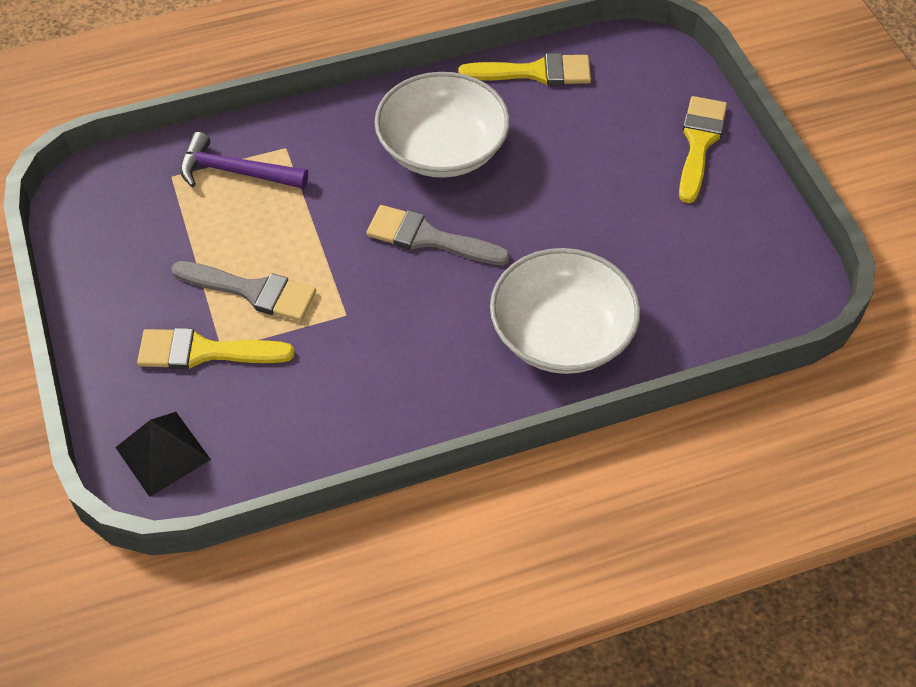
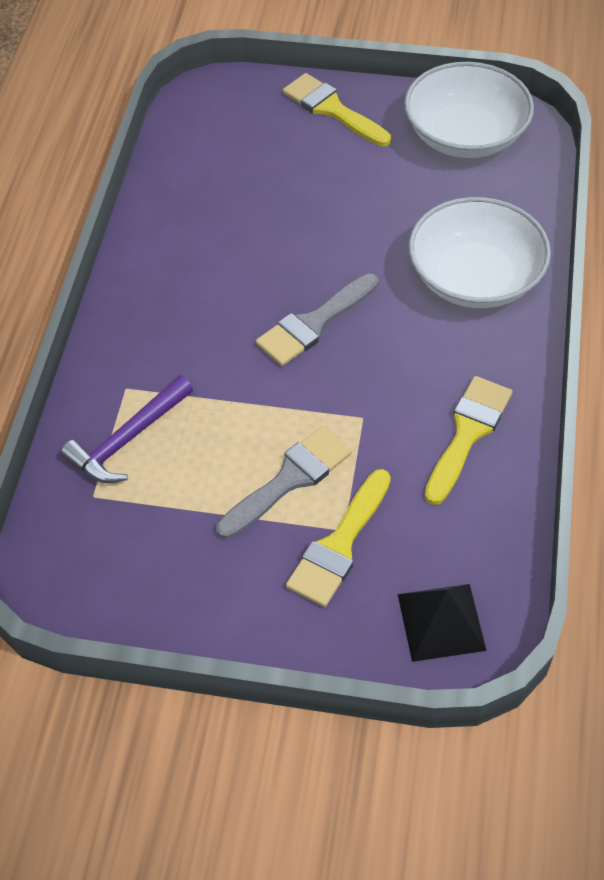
camera: 60 degrees left, 0 degrees up
(442, 149) = (216, 272): white bowl -> white bowl (465, 135)
(535, 72) = (173, 174): yellow brush -> yellow brush (468, 433)

